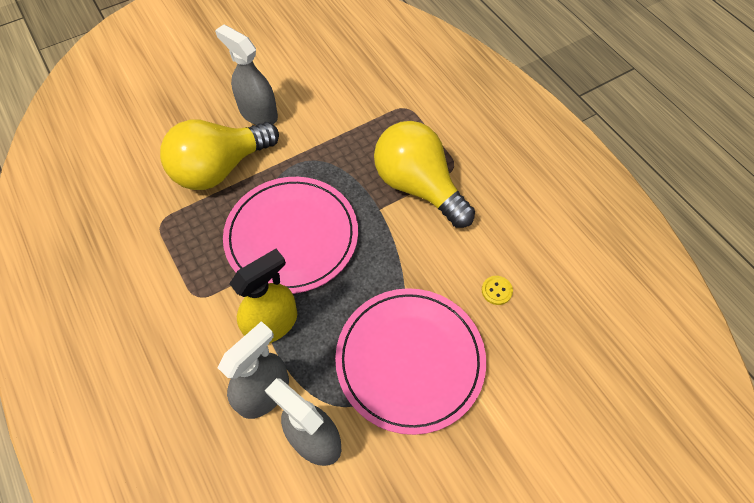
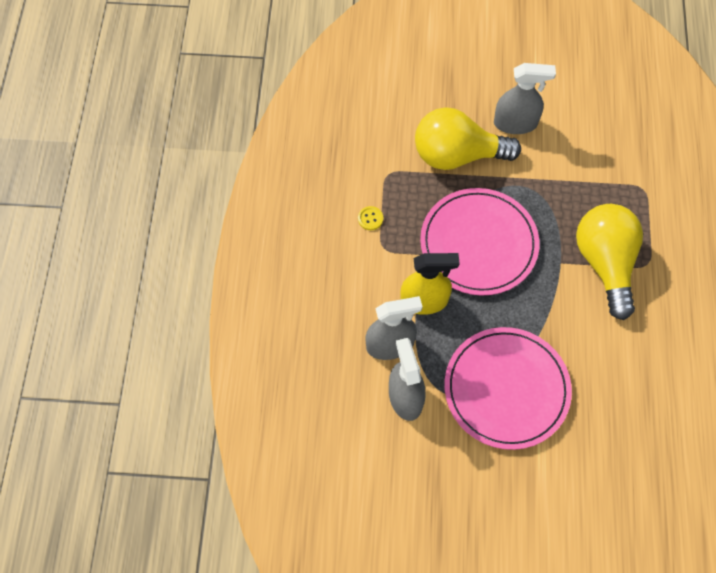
camera: 35 degrees right, 5 degrees up
(258, 113) = (515, 123): grey spray bottle -> grey spray bottle turned 105 degrees clockwise
(496, 291) = (608, 382): yellow button -> yellow button (370, 219)

